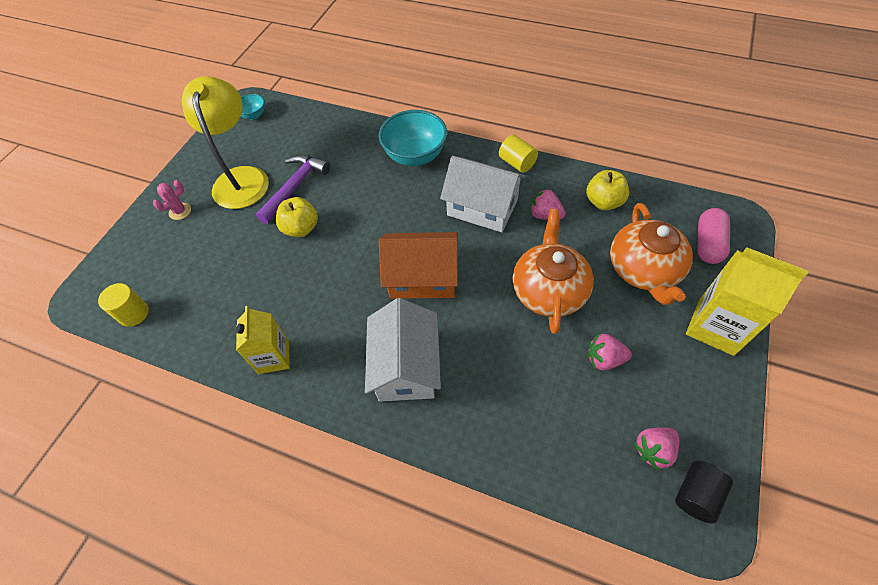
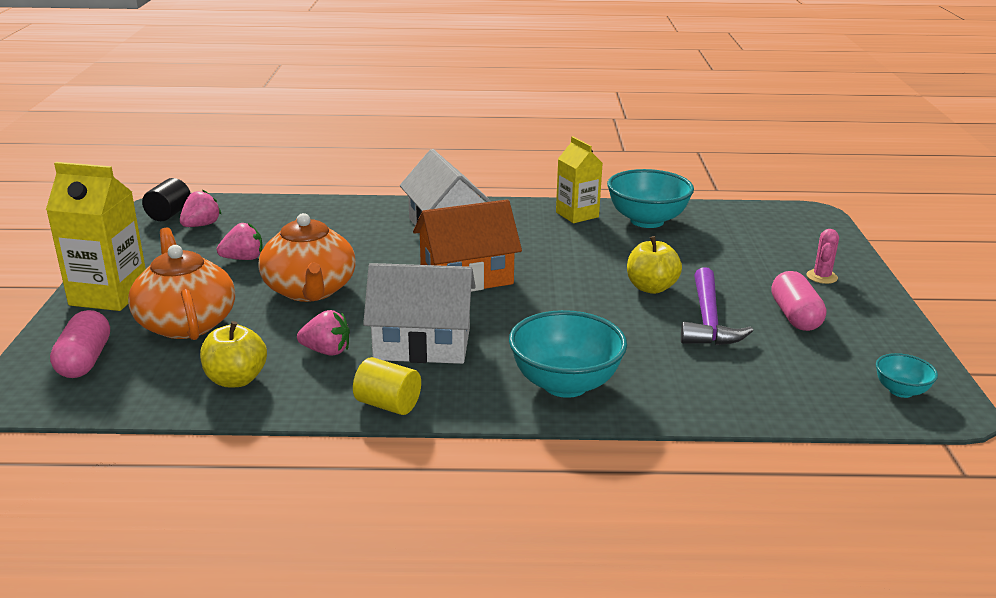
camera: 155 degrees right, 30 degrees down
(134, 313) = (745, 214): yellow cylinder -> none
(223, 326) = (647, 221): none -> turquoise bowl
(241, 178) = (795, 316): yellow lamp -> pink capsule

